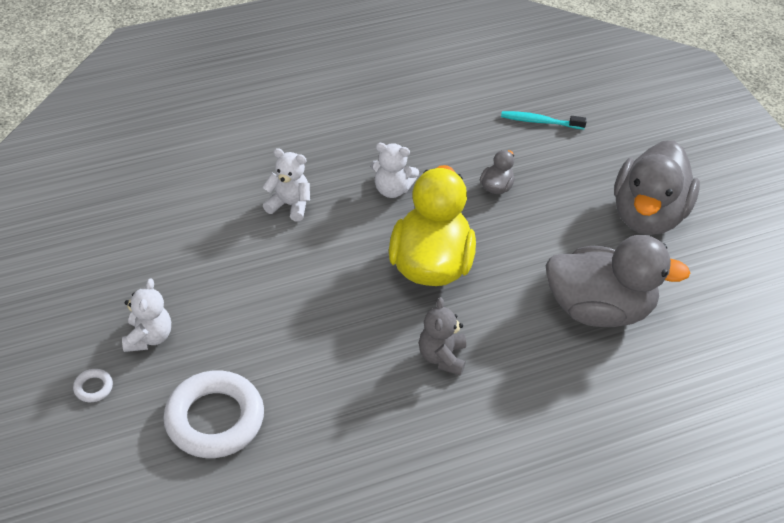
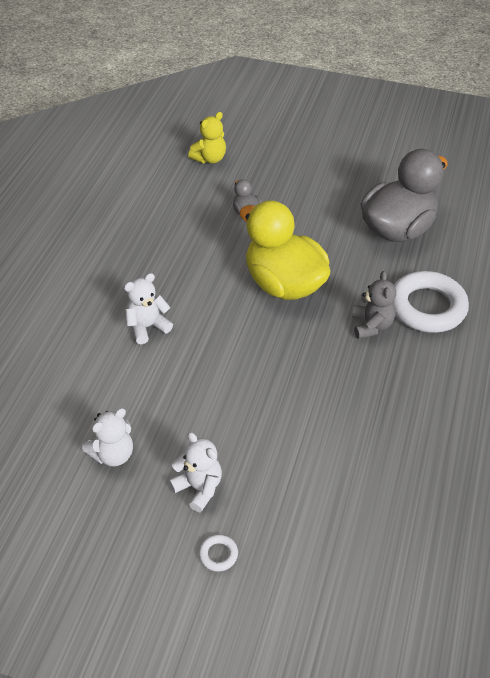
camera: 50 degrees left, 0 degrees up
(215, 419) = (320, 487): white ring -> white ring (427, 307)
(392, 189) = (193, 263): white teddy bear -> white teddy bear (113, 454)
(442, 357) = (371, 325): grey teddy bear -> grey teddy bear turned 135 degrees counterclockwise
(540, 121) = (209, 158): turquoise toothbrush -> yellow teddy bear
(648, 215) = (341, 163): grey duck -> none

